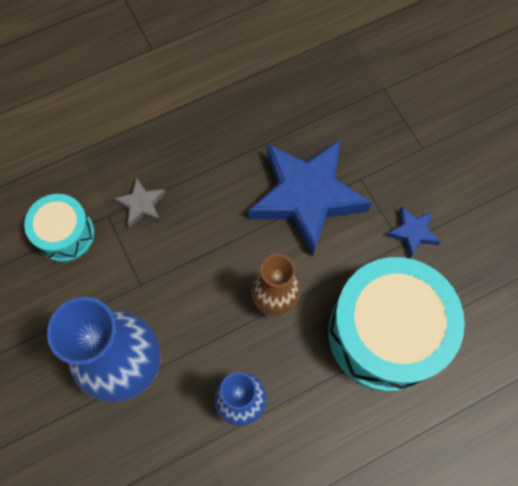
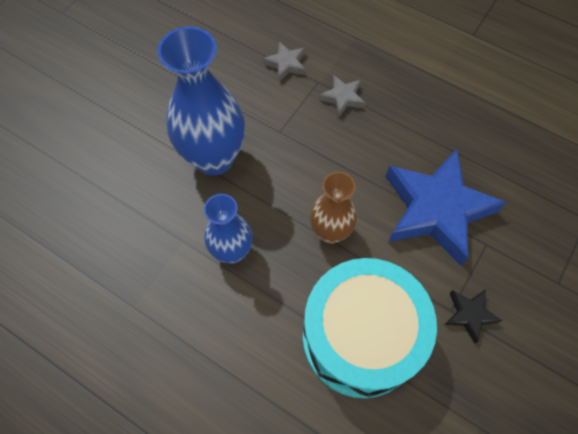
camera: 60 degrees right, 5 degrees down
(65, 234) = (286, 64): turquoise drum -> grey star
(412, 232) = (469, 315): blue star -> black star

